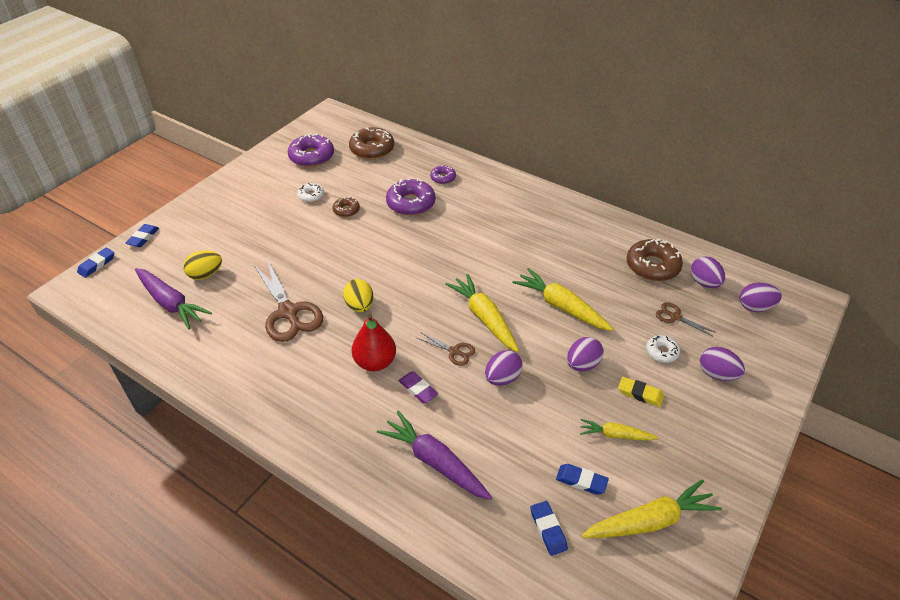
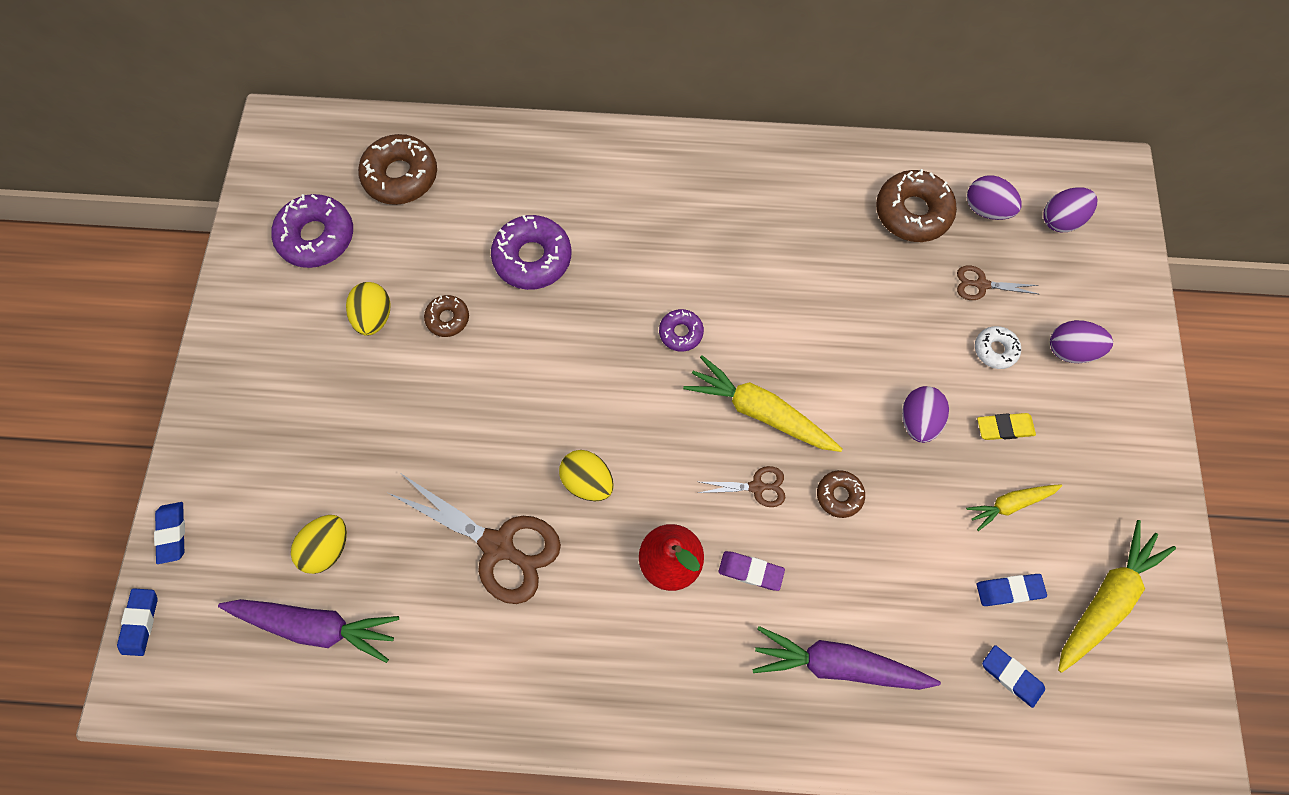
camera: 30 degrees left, 25 degrees up
(311, 196) = (374, 317): white donut -> yellow egg
(443, 178) = (546, 185): purple donut -> purple donut (681, 333)
(502, 378) = (839, 495): purple egg -> brown donut
(561, 306) = (841, 340): yellow carrot -> none

